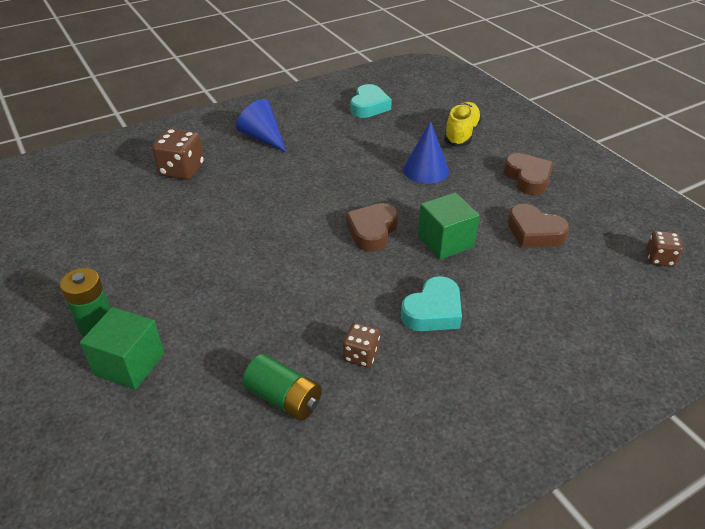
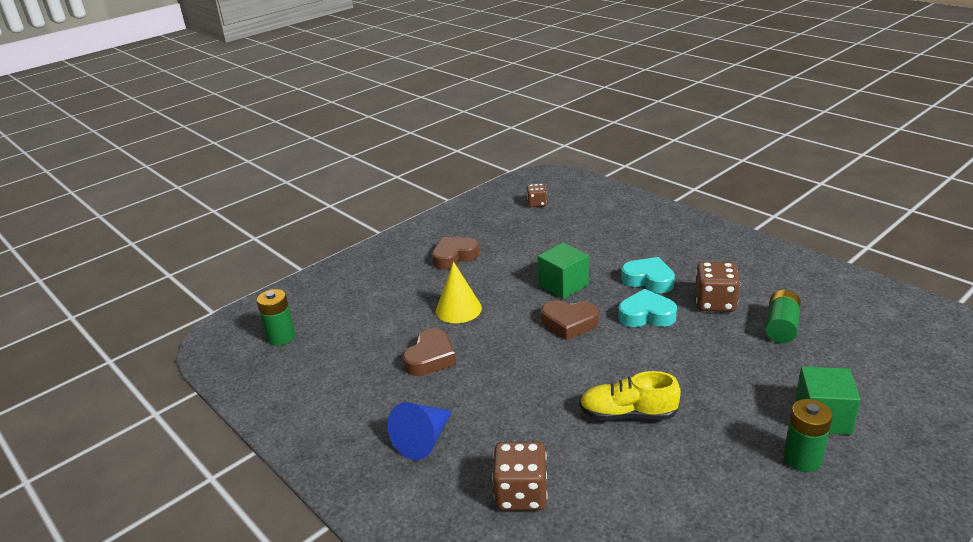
camera: 100 degrees left, 10 degrees down
(361, 355) = (715, 303): brown dice -> brown dice, size x1.65
(369, 106) = (330, 368): turquoise heart -> turquoise heart (646, 315)
(420, 88) = (281, 337): none -> green battery
(426, 170) = (458, 309): blue cone -> yellow cone
(461, 134) = (384, 297): yellow shoe -> yellow shoe (628, 414)
(534, 232) = (530, 248): brown heart -> brown heart (430, 358)

